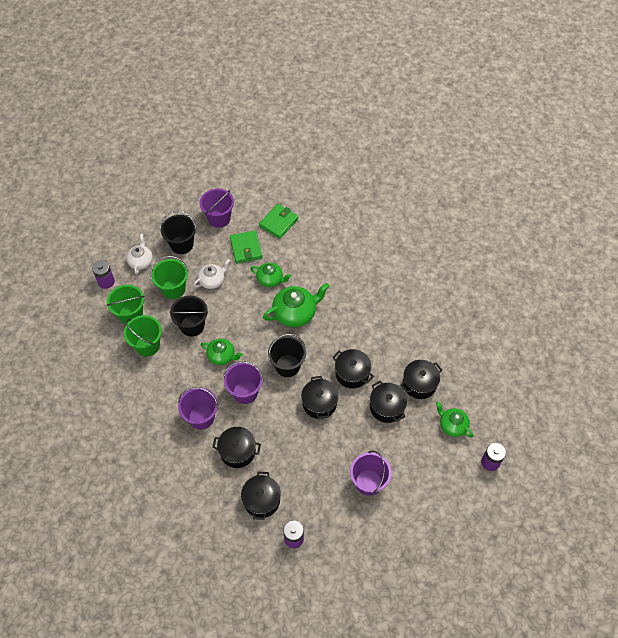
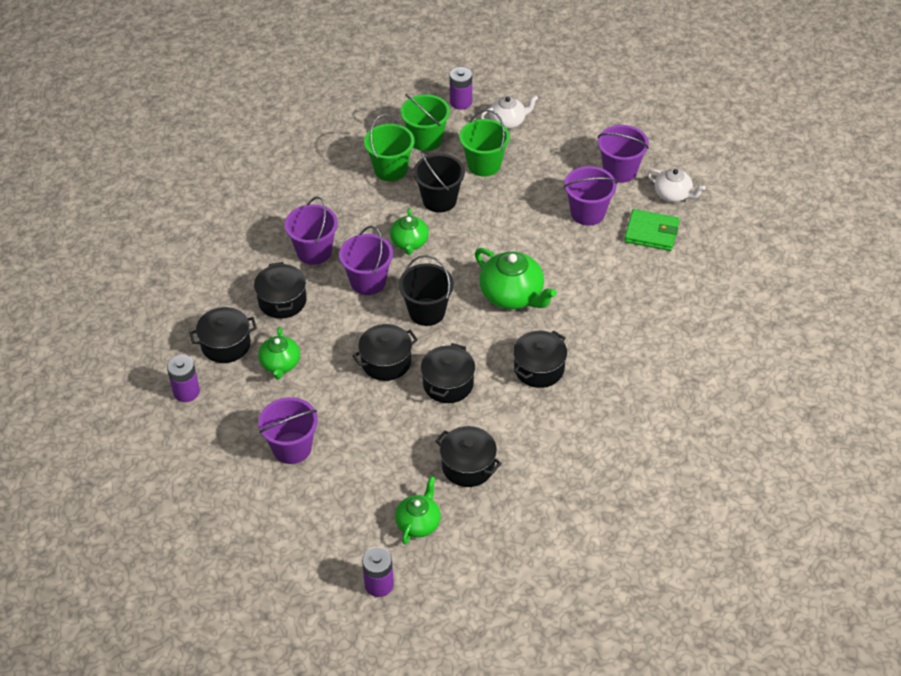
camera: 70 degrees right, 10 degrees down
(182, 244) = (556, 149): black bucket -> none
(212, 280) = (517, 197): white teapot -> white teapot (673, 194)
(246, 248) = (587, 213): green wallet -> purple bucket
(270, 279) = (552, 253): green teapot -> green teapot (280, 364)
(387, 407) = (413, 437): black pot -> black pot (539, 369)

